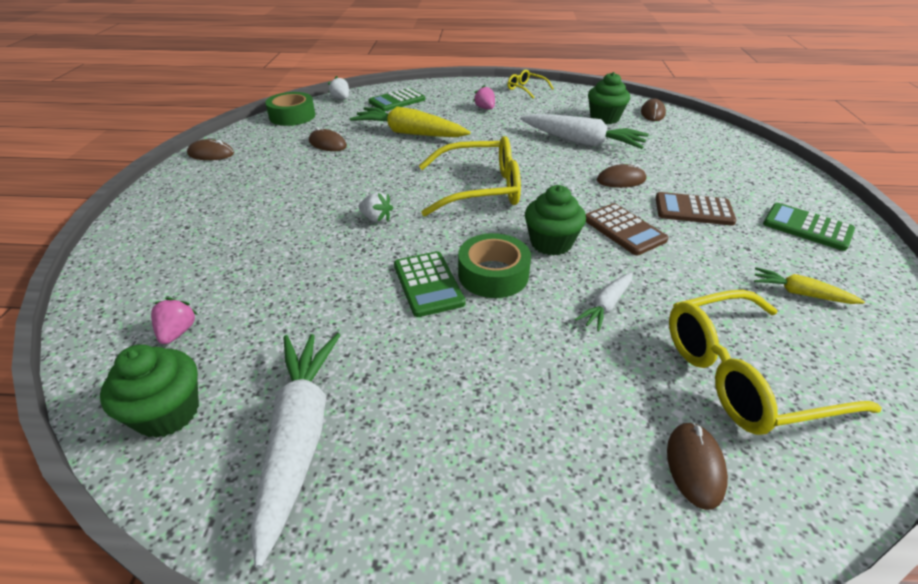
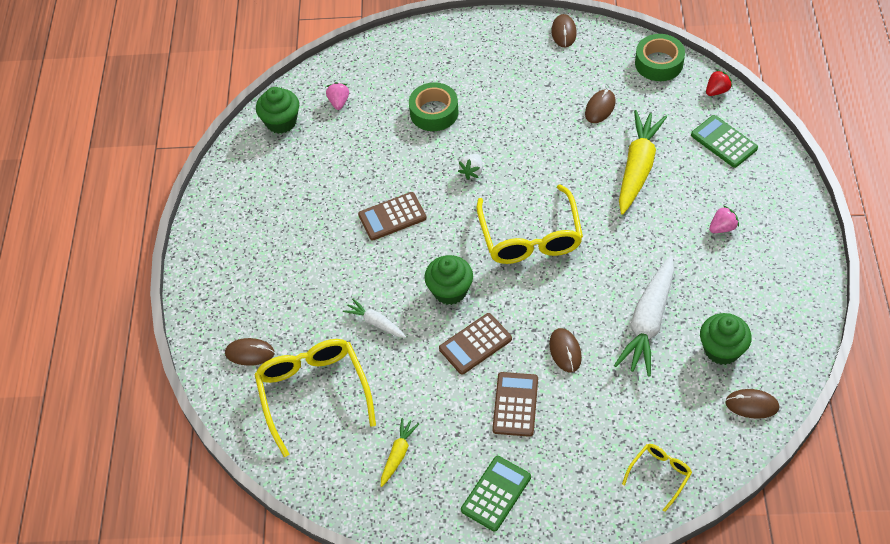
camera: 90 degrees right, 15 degrees up
(178, 332) = (339, 102): pink strawberry -> pink strawberry turned 90 degrees counterclockwise
(299, 437) = (267, 180): white carrot -> none
(341, 99) = (717, 91): white strawberry -> red strawberry
(428, 284) = (392, 217): green calculator -> brown calculator
(493, 274) = (406, 254): green tape -> green tape (434, 112)
(526, 89) = (800, 267): yellow glasses -> yellow glasses (659, 475)

